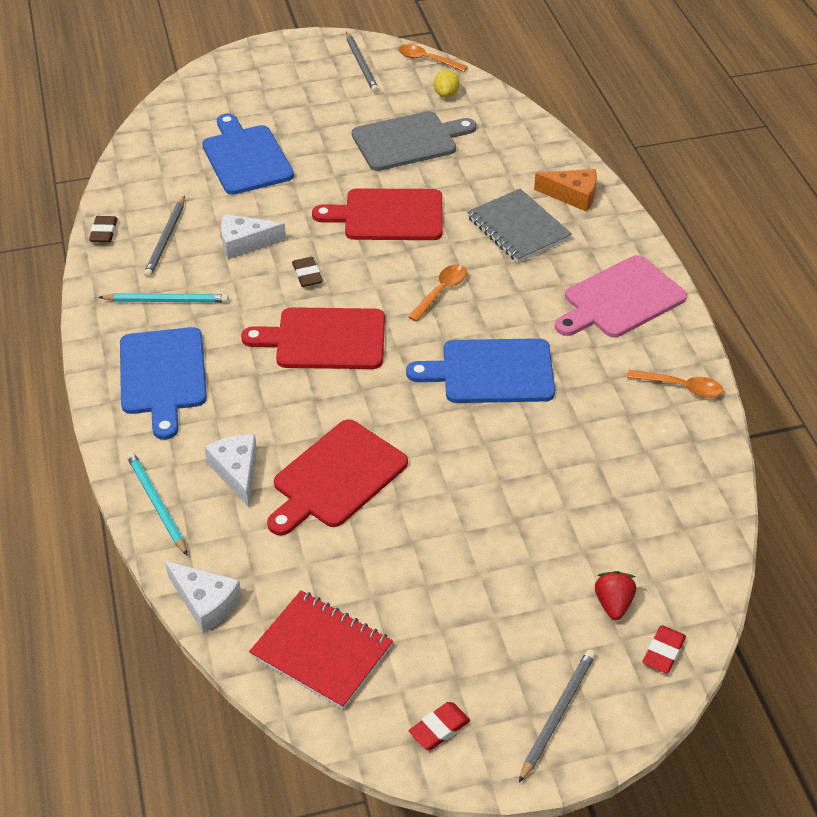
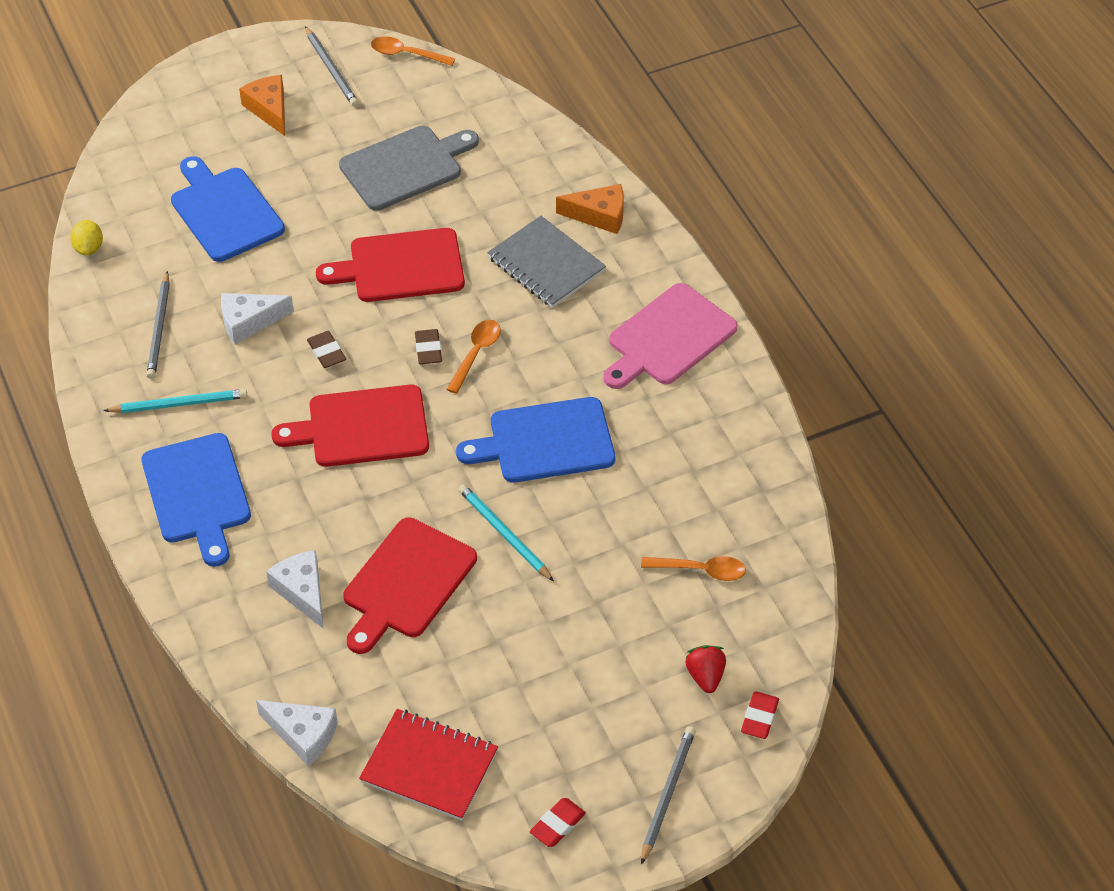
camera: 10 degrees left, 5 degrees up
(104, 232) = (87, 328): brown eraser -> brown eraser (428, 349)
(156, 503) = (227, 638): turquoise pencil -> turquoise pencil (504, 534)
(302, 87) = (269, 109): none -> orange cheese
(446, 94) = (437, 99): yellow lemon -> yellow lemon (89, 248)
(681, 387) = (743, 433): orange spoon -> orange spoon (700, 570)

